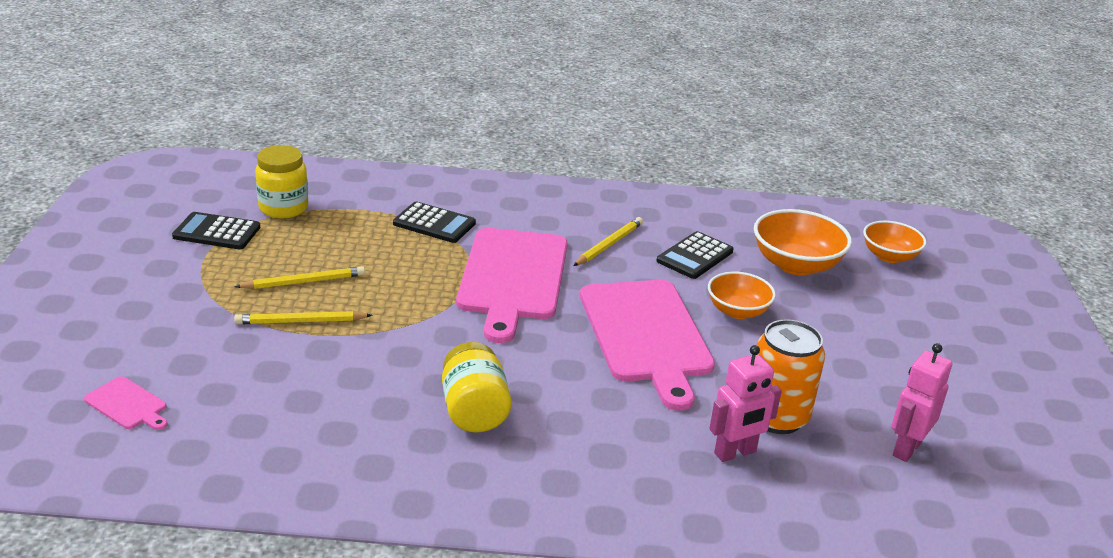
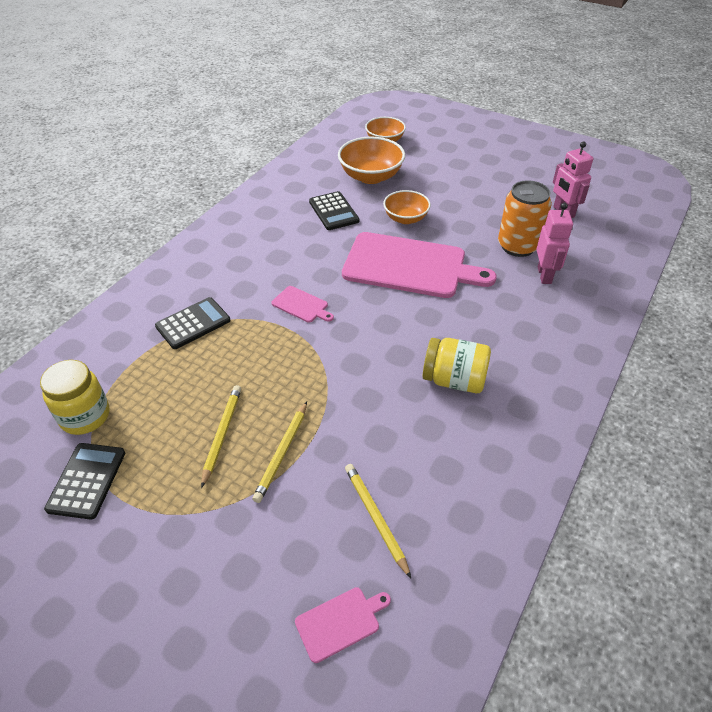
camera: 60 degrees left, 15 degrees up
(217, 232) = (87, 480): black calculator -> black calculator turned 150 degrees clockwise
(512, 278) = (301, 305): pink cutting board -> pink cutting board, size x0.42
(609, 244) = (292, 243): yellow pencil -> yellow pencil (375, 518)

